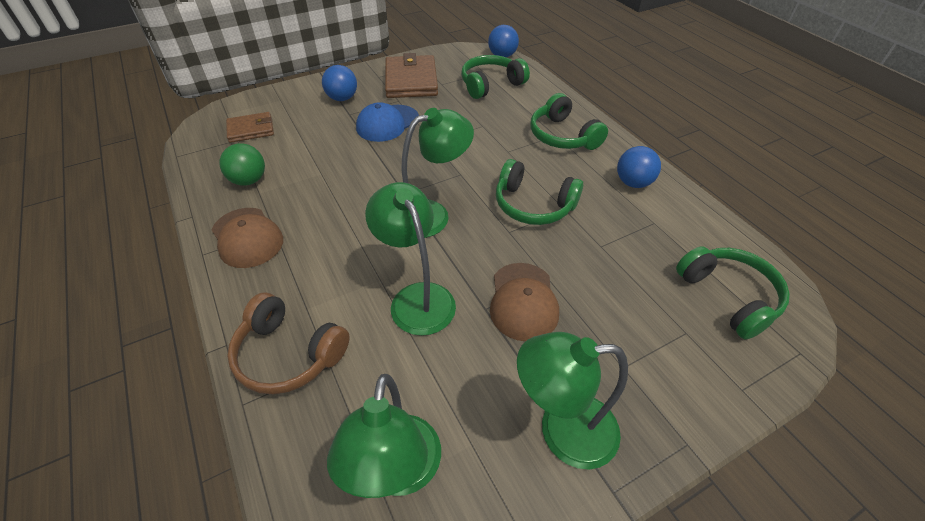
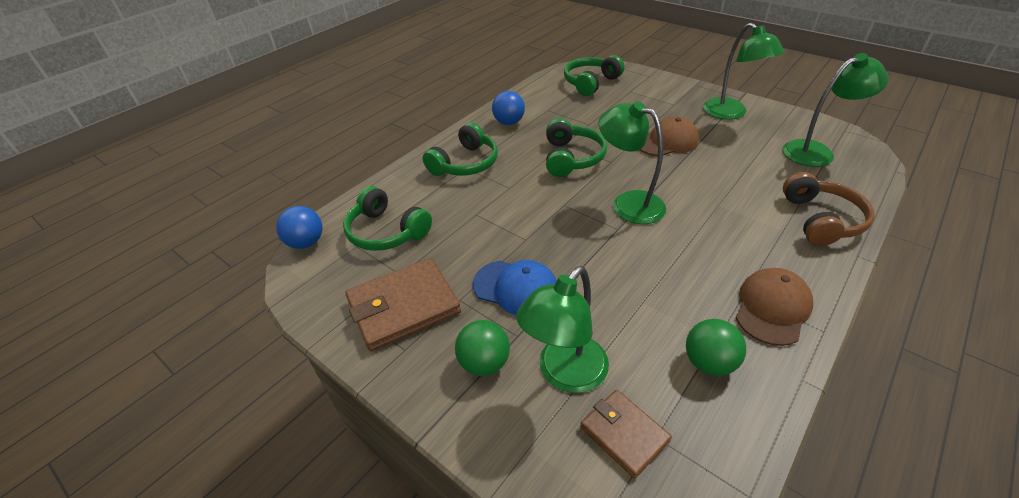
camera: 110 degrees left, 5 degrees down
(342, 98) = (484, 363): blue ball -> green ball
(417, 297) = (713, 182): green lamp -> green lamp (564, 374)

